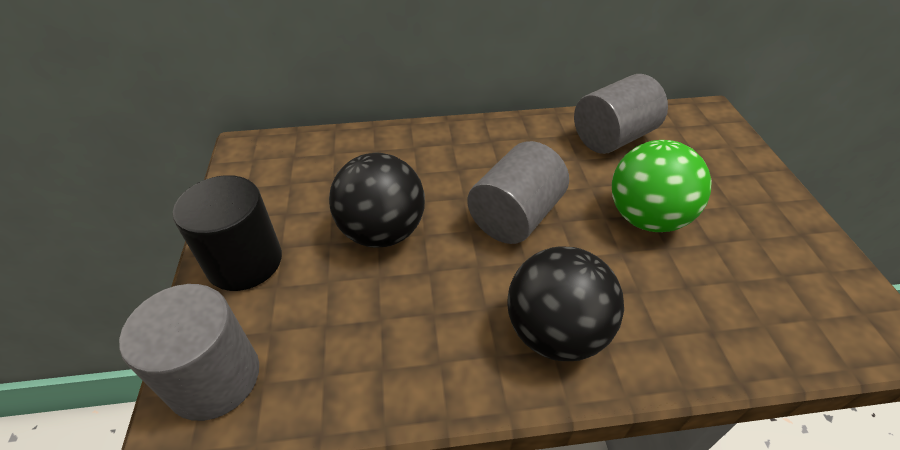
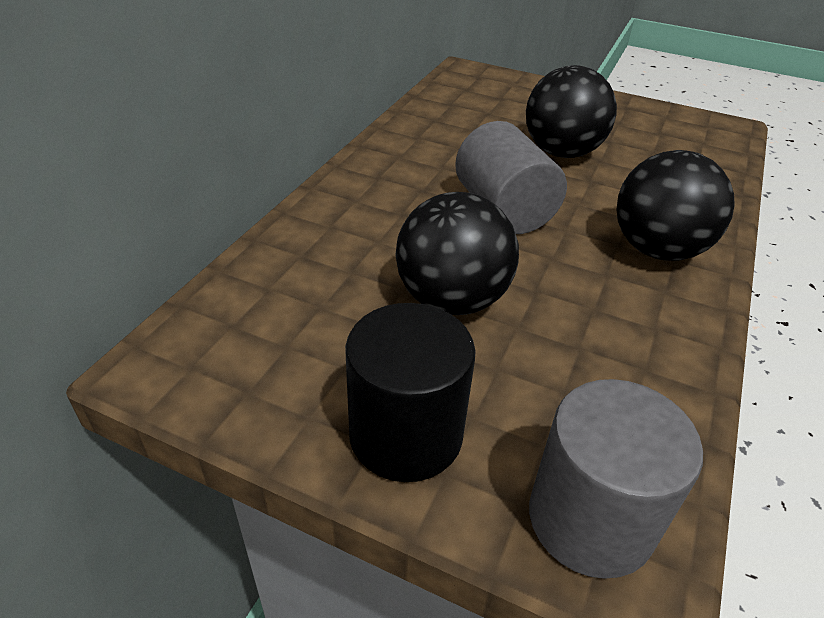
camera: 60 degrees left, 5 degrees down
(613, 137) = (448, 119): grey cylinder -> none
(646, 218) = (561, 152): green ball -> black ball

